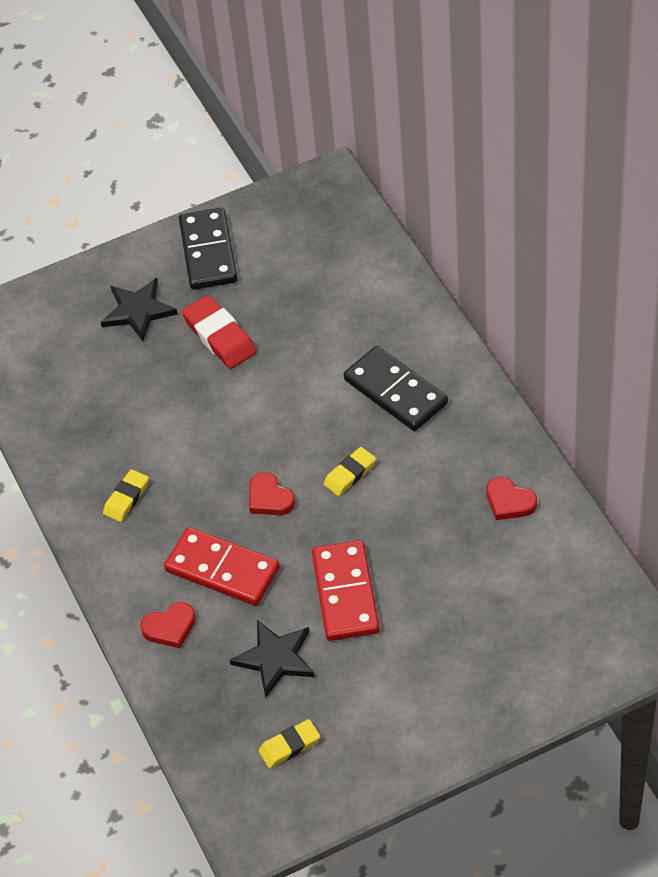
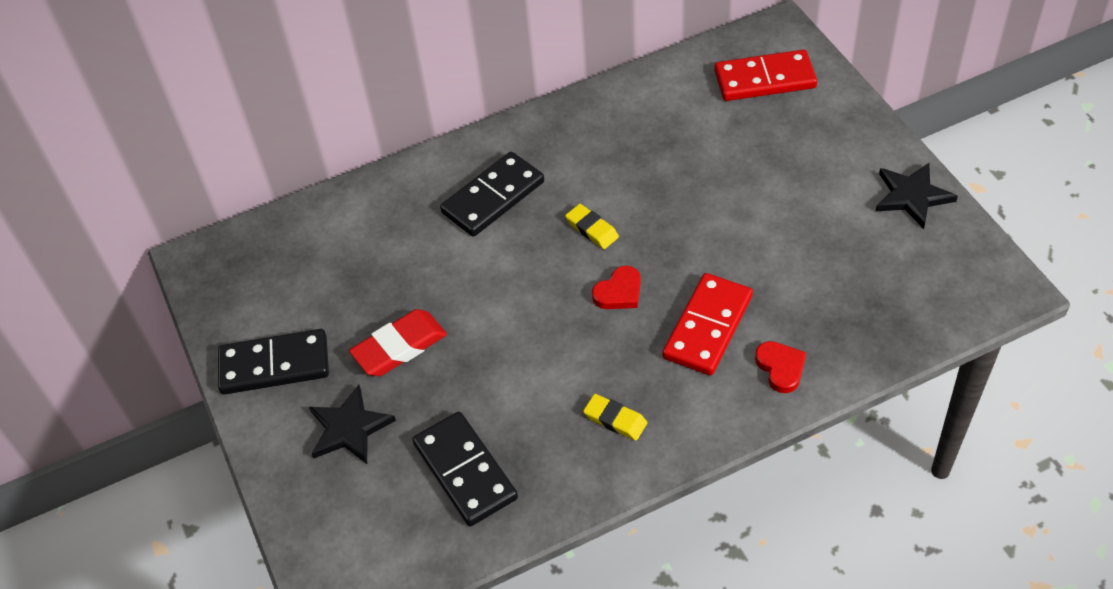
camera: 90 degrees left, 0 degrees up
(87, 394) = (465, 471): none -> black domino
(275, 659) = (811, 278): black star -> black star (912, 196)
(289, 746) = (907, 263): yellow eraser -> none
(345, 593) = (733, 228): red domino -> red domino (764, 79)
(509, 501) = (628, 115): red heart -> none

